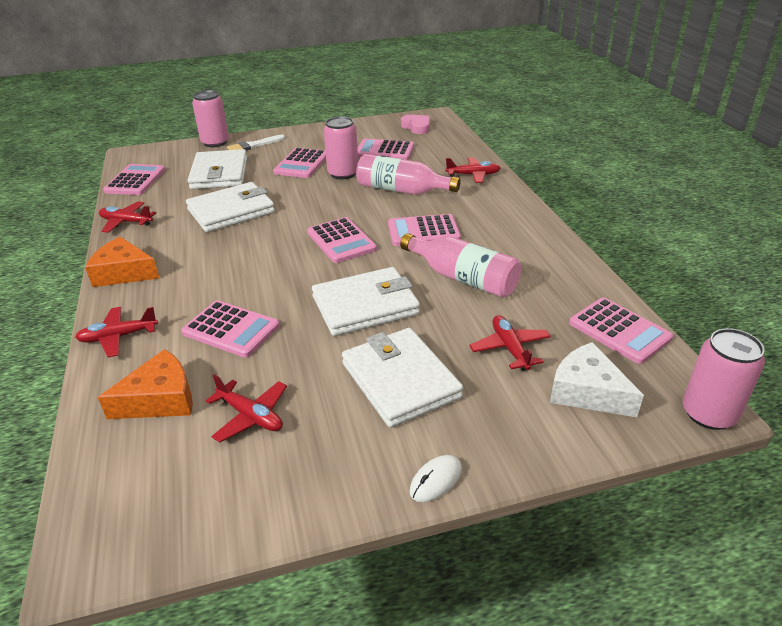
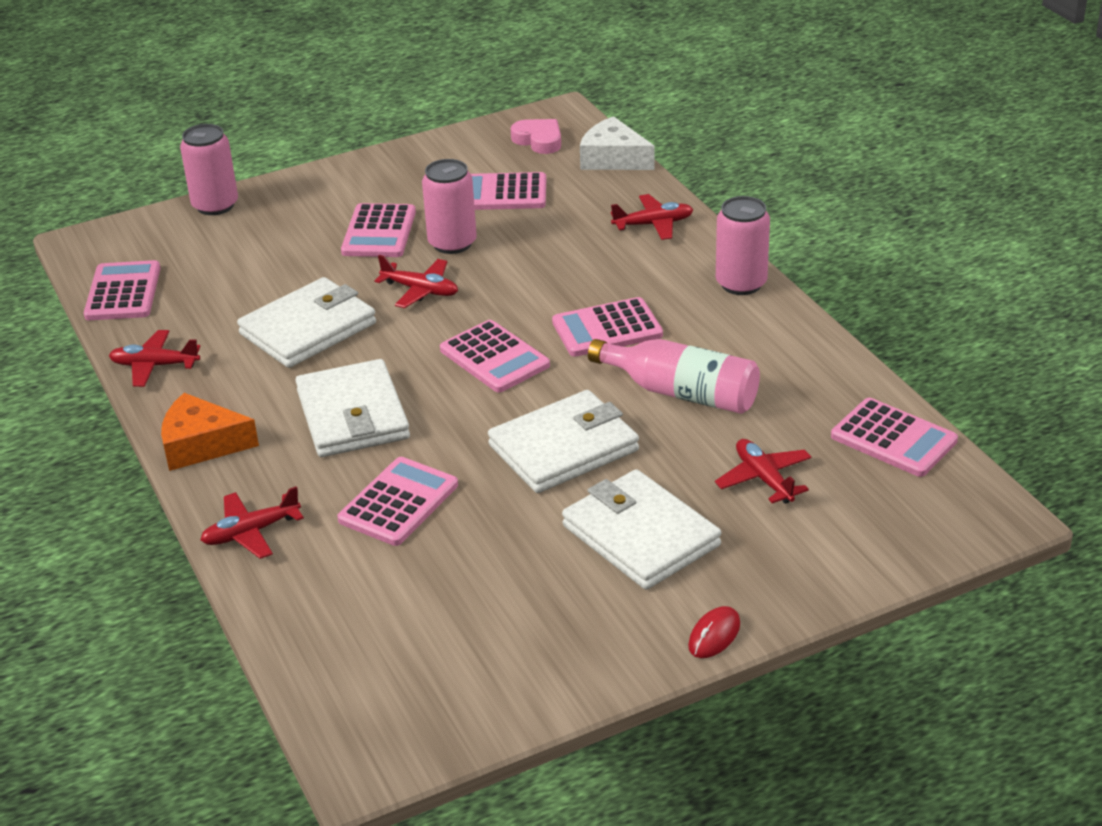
camera: 10 degrees left, 0 degrees up
(160, 399) = (353, 598): orange cheese -> none
(219, 173) = (254, 264): white wallet -> white wallet (353, 415)
(231, 329) = (398, 502): pink calculator -> pink calculator turned 75 degrees counterclockwise
(250, 416) = (475, 601): red plane -> red plane (420, 290)
(253, 145) = (283, 204): white brush -> none
(402, 190) = (554, 263): pink bottle -> none
(436, 480) = (714, 635): white mouse -> red mouse
(587, 392) = (864, 517): white cheese -> white cheese (613, 158)
(708, 414) = (1002, 523): pink can -> pink can (741, 283)

